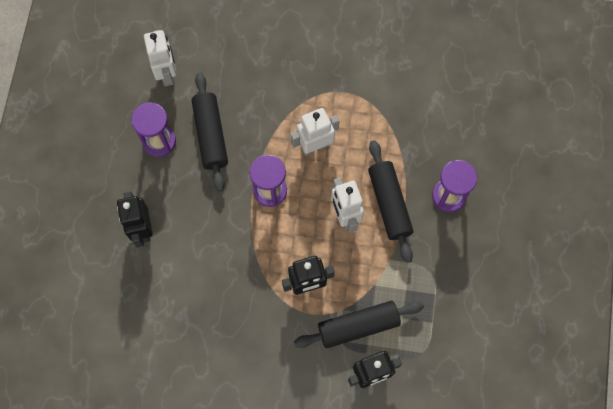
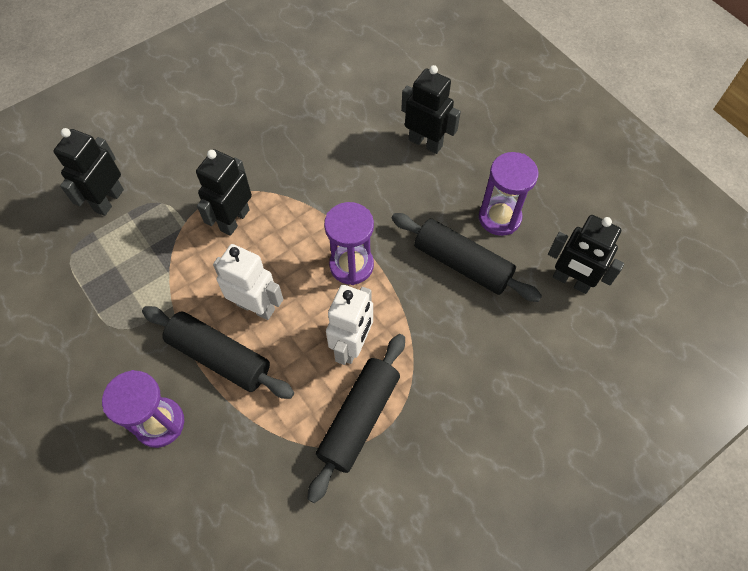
camera: 135 degrees right, 10 degrees down
(167, 73) = (571, 281): white robot -> black robot
(358, 326) = (154, 226): black rolling pin -> black rolling pin (359, 418)

